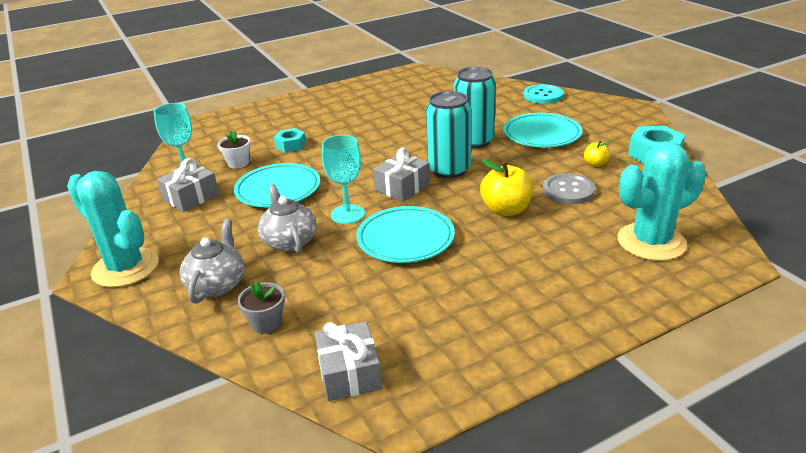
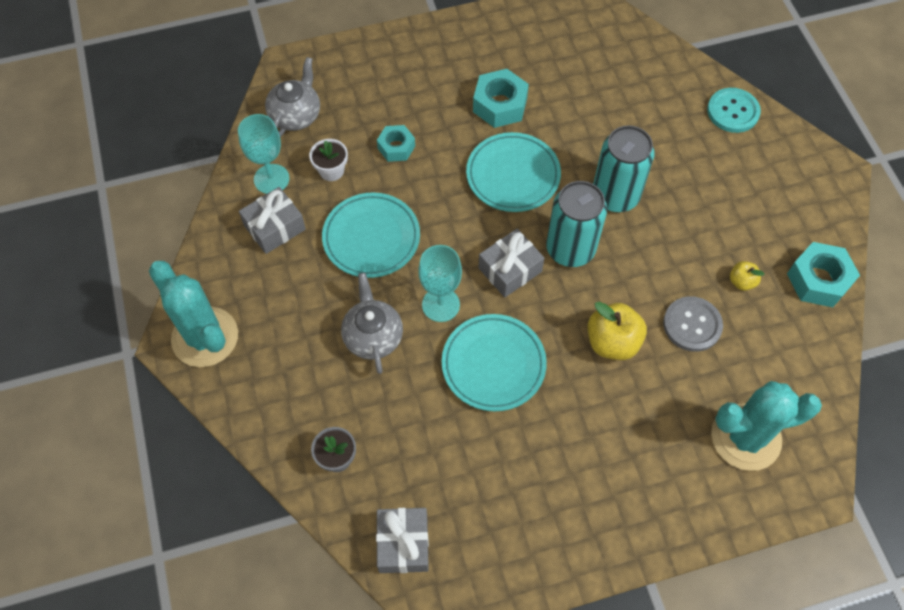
camera: 10 degrees right, 30 degrees up
(217, 284) = (294, 388): grey teapot -> grey teapot (296, 115)
(368, 116) = (500, 105): none -> turquoise nut
(542, 134) = (700, 203): turquoise plate -> turquoise plate (513, 175)

